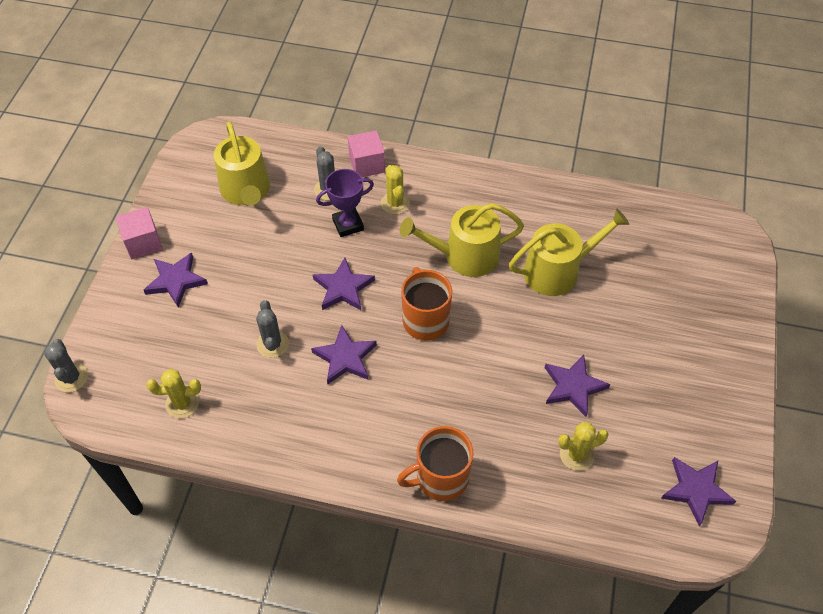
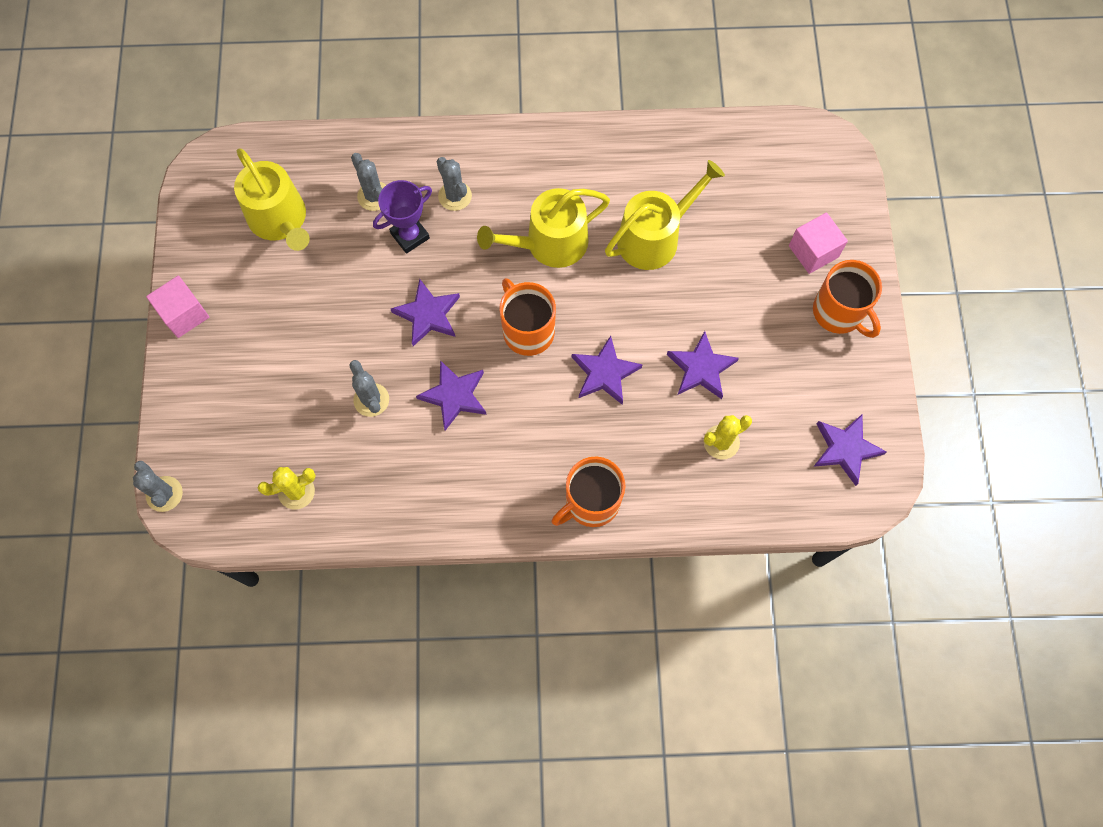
camera: 15 degrees left, 15 degrees up
(176, 281) = (238, 352): purple star -> purple star (604, 373)
(367, 164) = (408, 153): pink cube -> pink cube (813, 251)
(395, 203) = (455, 196): yellow cactus -> grey cactus
(713, 369) = (839, 312): none -> orange mug

